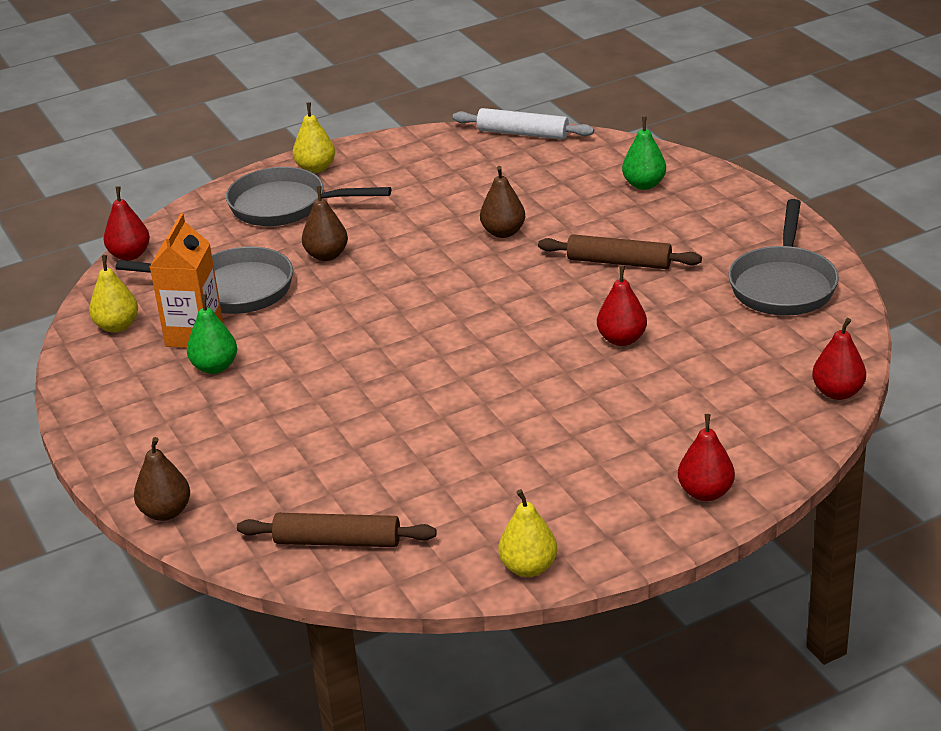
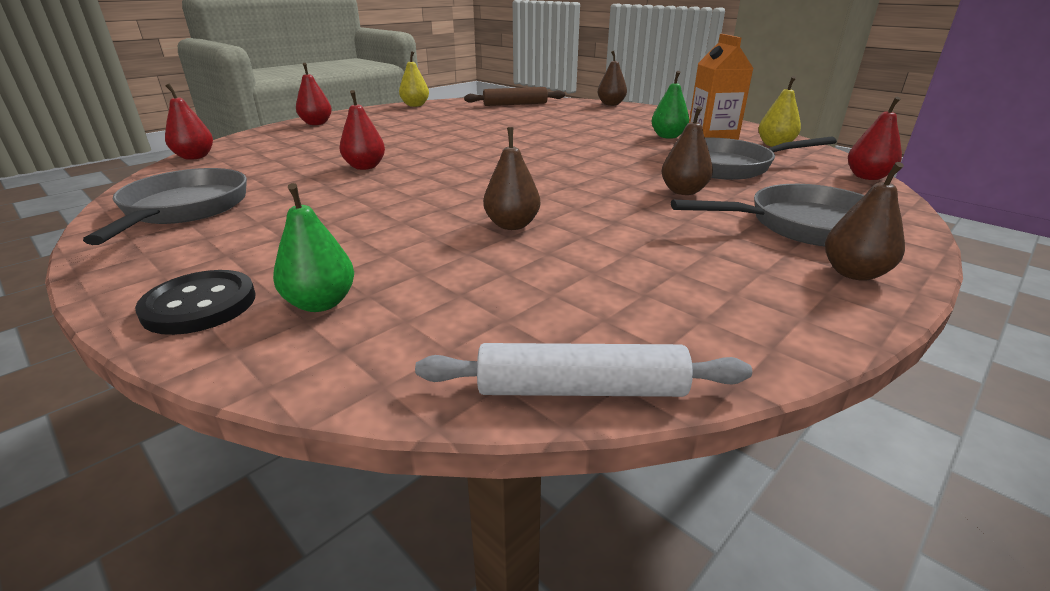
camera: 160 degrees right, 5 degrees down
(316, 168) = (854, 273): yellow pear -> brown pear
(619, 262) = (366, 211): brown rolling pin -> none
(715, 191) = (200, 305): none -> black button

